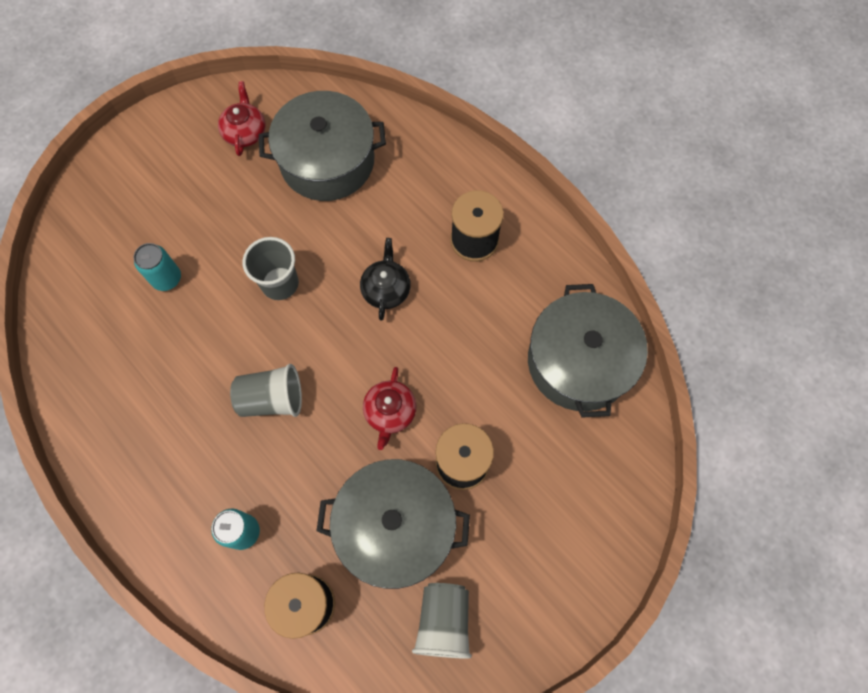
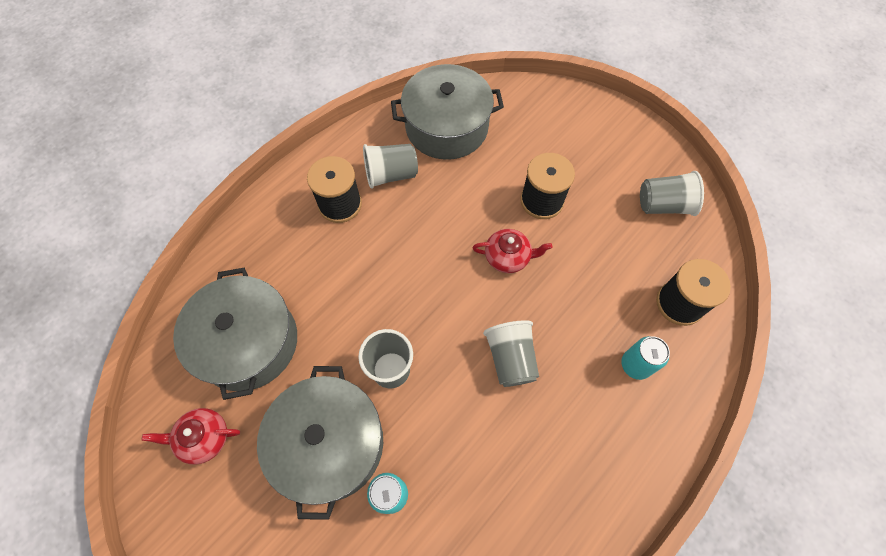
camera: 95 degrees left, 5 degrees down
(386, 289) = (392, 271): black teapot -> none
(395, 527) = (602, 244): grey pot -> grey pot (330, 443)
(510, 294) = (391, 175): none -> grey cup

